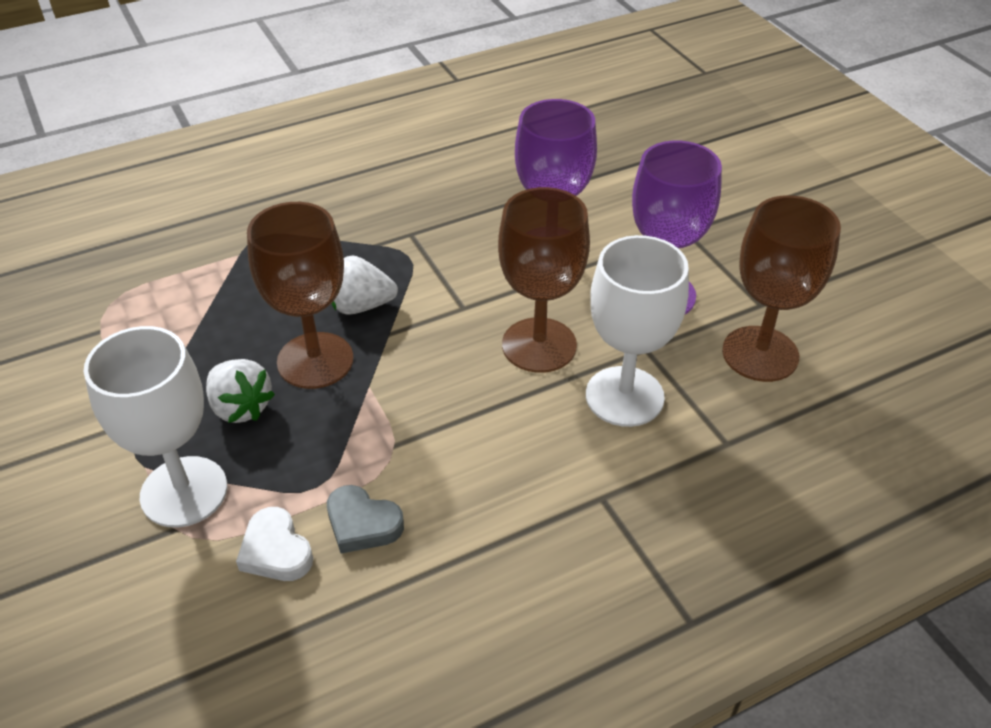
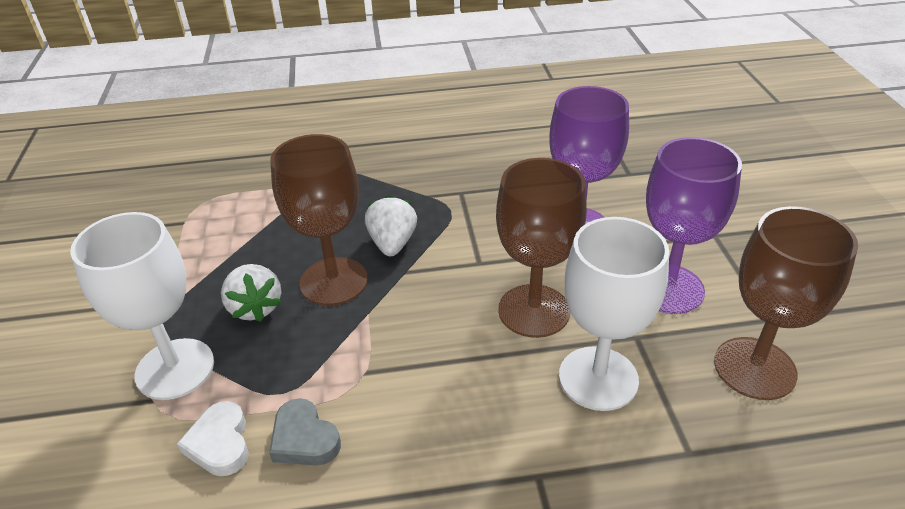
camera: 20 degrees right, 5 degrees down
(361, 306) = (392, 243): white strawberry -> white strawberry turned 75 degrees clockwise

